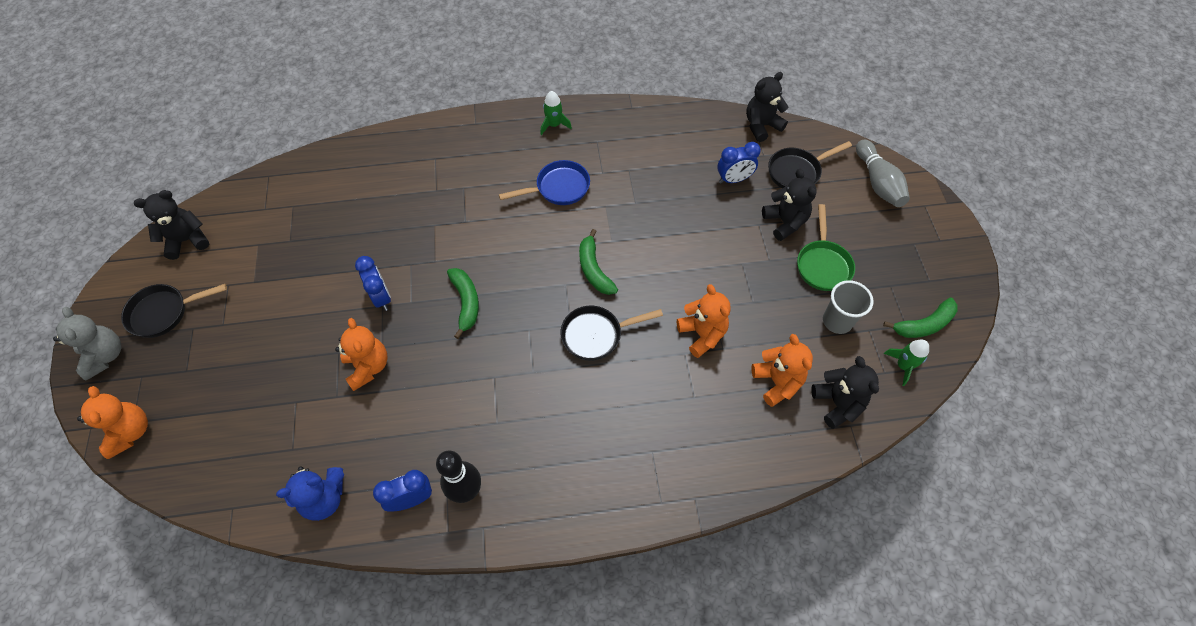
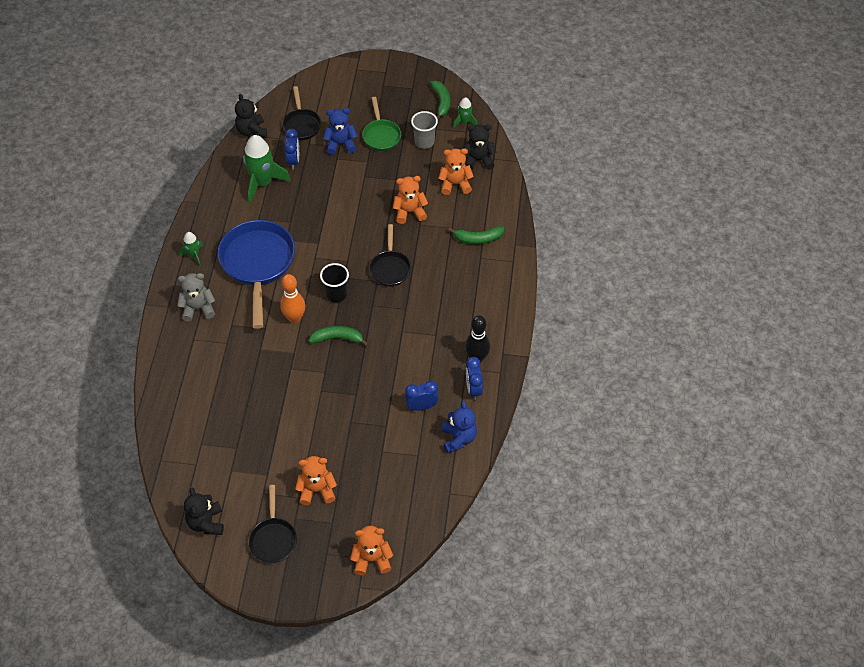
camera: 75 degrees left, 5 degrees down
(105, 356) = (299, 580): grey teddy bear -> grey teddy bear (198, 308)
(368, 367) = (369, 404): orange teddy bear -> orange teddy bear (317, 490)
(381, 297) = (313, 390): blue clock -> blue clock (421, 406)
(487, 247) = (294, 318): none -> orange bowling pin
(535, 283) = (336, 294): none -> black cup
(558, 188) = (258, 264): blue pan -> blue pan, size x1.85
(594, 269) = (338, 258): green banana -> green banana (478, 239)
(685, 158) = (262, 183): none -> green rocket
(785, 222) = (341, 144): black teddy bear -> blue teddy bear
(823, 264) = (381, 135): green pan -> green pan turned 60 degrees clockwise
(877, 182) = (328, 86): grey bowling pin -> none

